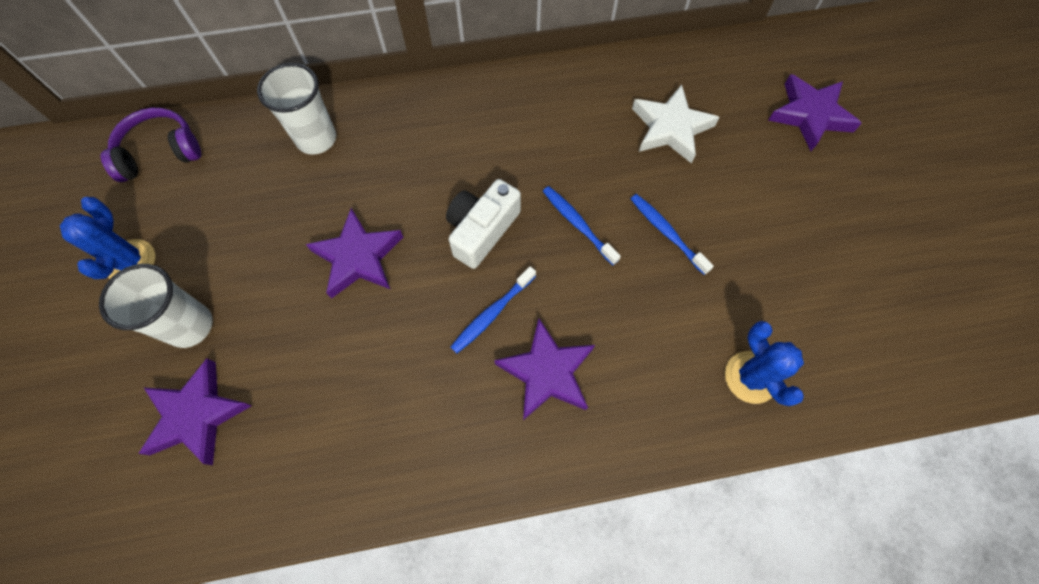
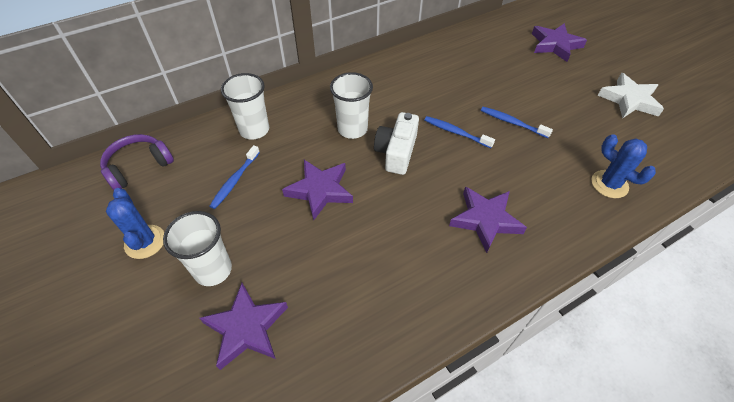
camera: 20 degrees left, 15 degrees down
(441, 176) = (352, 129): none -> white cup
(492, 313) = (430, 197): blue toothbrush -> blue toothbrush (235, 181)
(670, 128) = (481, 69): white star -> white star (629, 100)

